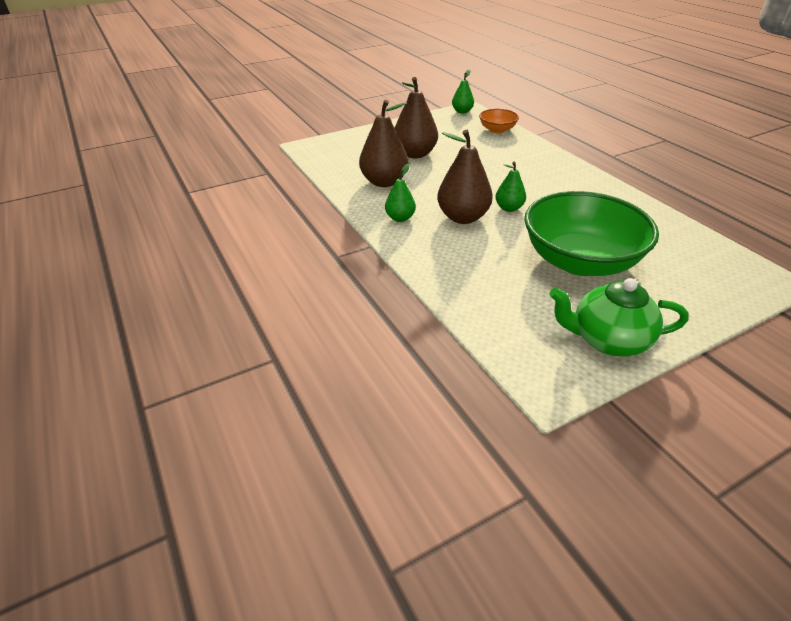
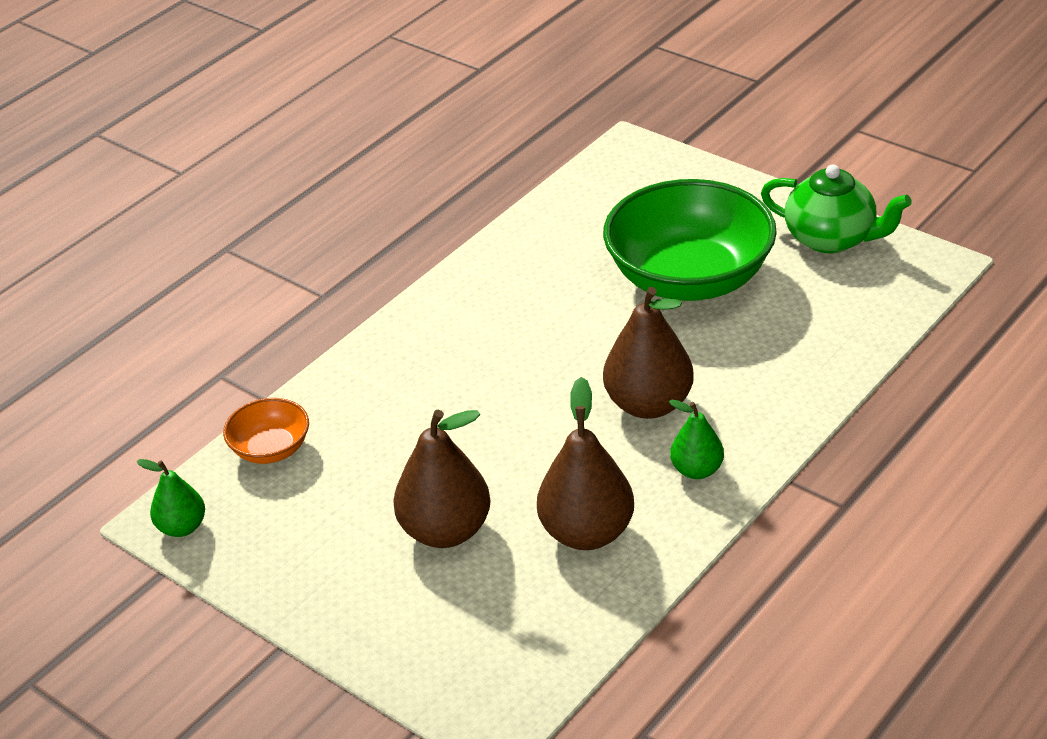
camera: 110 degrees left, 0 degrees up
(509, 208) = (589, 365): green pear -> none
(608, 340) = (831, 239): green teapot -> green teapot turned 45 degrees counterclockwise

